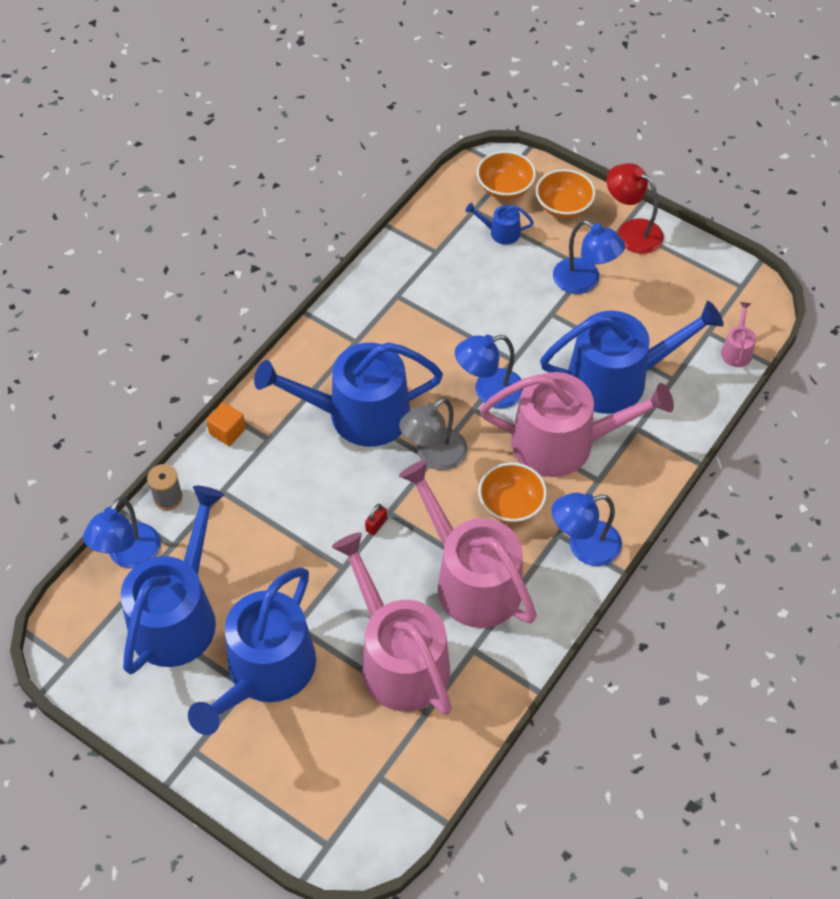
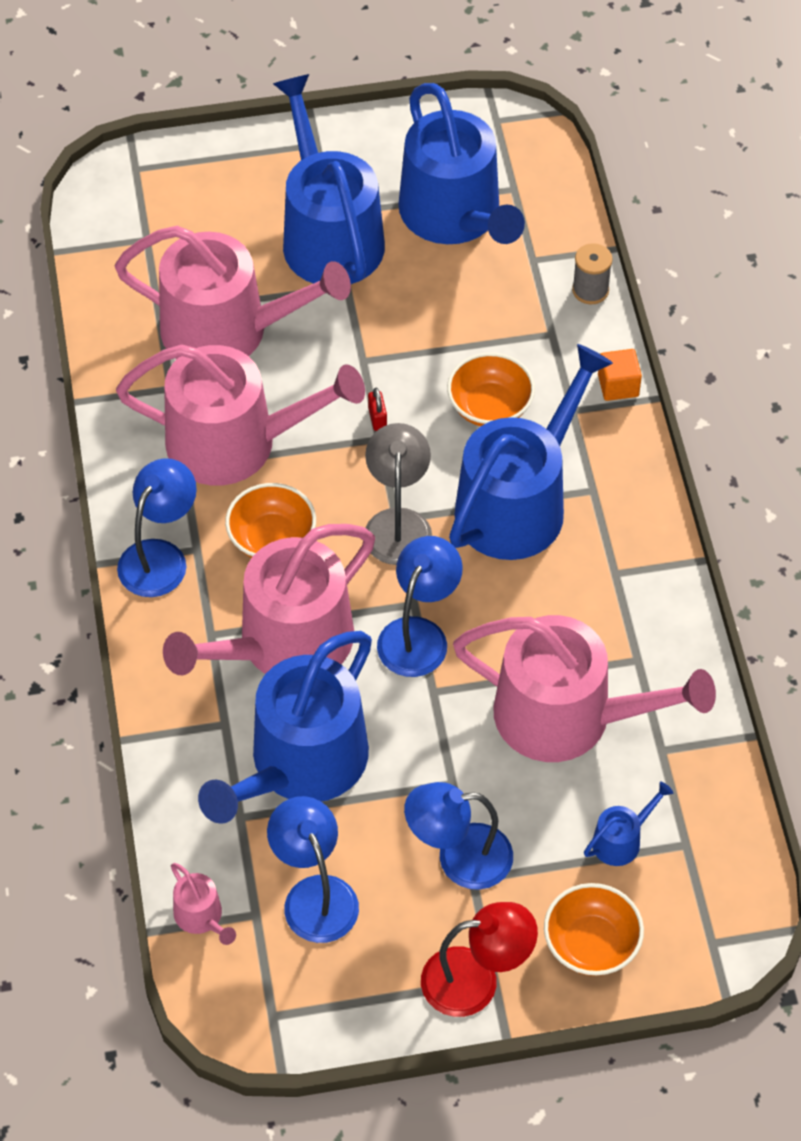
camera: 135 degrees right, 0 degrees up
(129, 556) = (558, 223): blue lamp -> blue lamp (315, 895)
(461, 298) = (567, 716): none -> pink watering can
(505, 188) = (686, 908): orange bowl -> orange bowl (490, 407)

